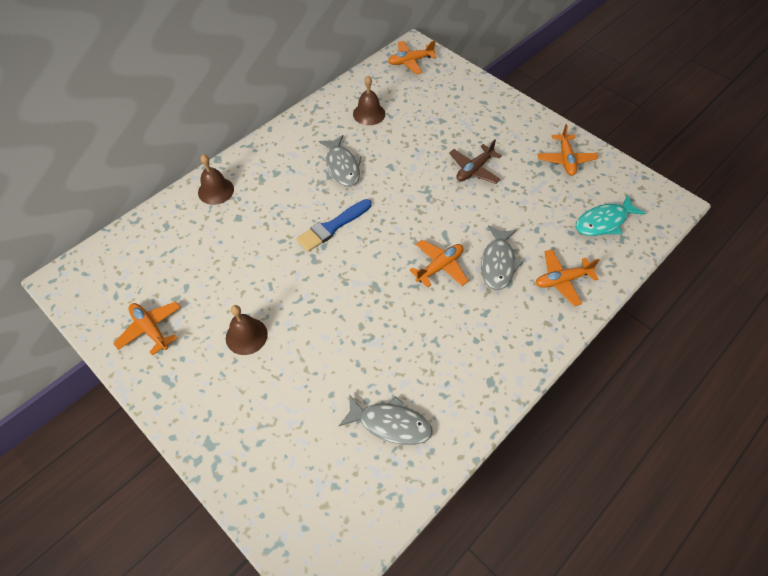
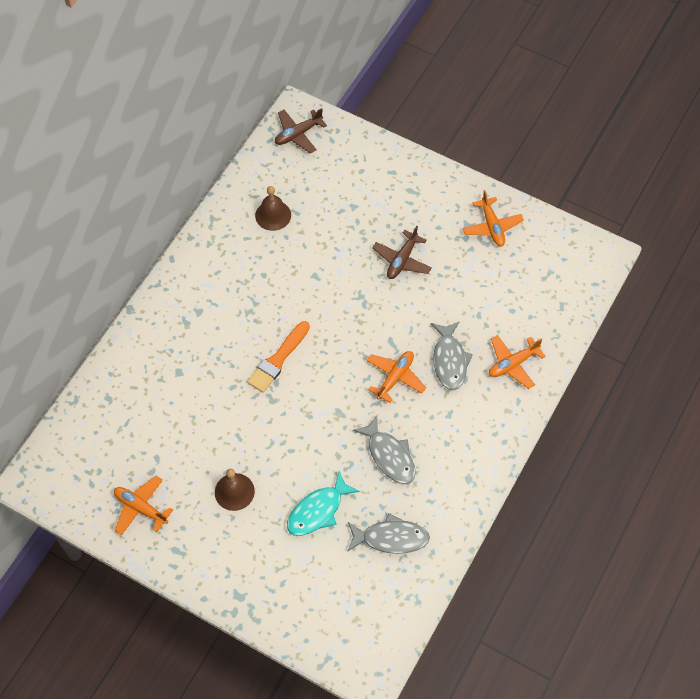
camera: 15 degrees left, 5 degrees up
(216, 190) = (143, 347): brown bell -> none
(332, 227) = (278, 359): blue brush -> orange brush
(342, 166) = (265, 288): grey fish -> grey fish (389, 456)
(410, 61) = (298, 134): orange plane -> brown plane
(603, 222) = (541, 291): turquoise fish -> turquoise fish (318, 511)

